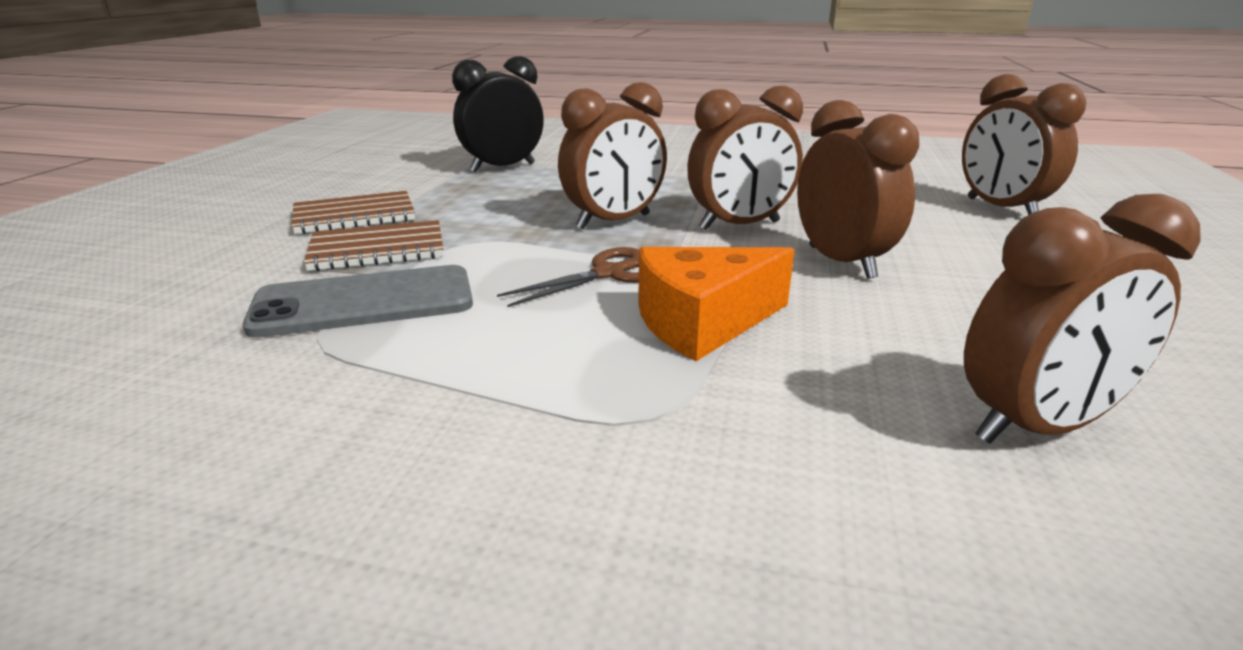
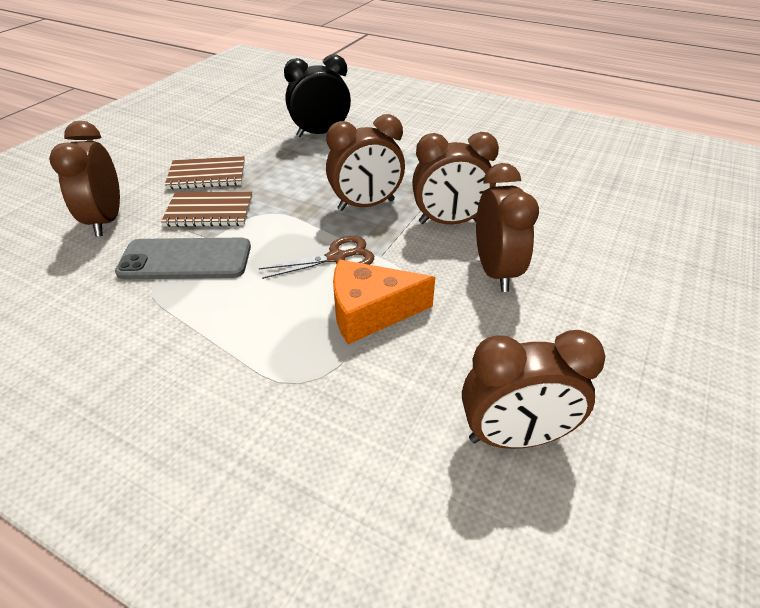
camera: 15 degrees right, 15 degrees up
(1000, 208) = (661, 232): brown clock -> brown clock (106, 220)

